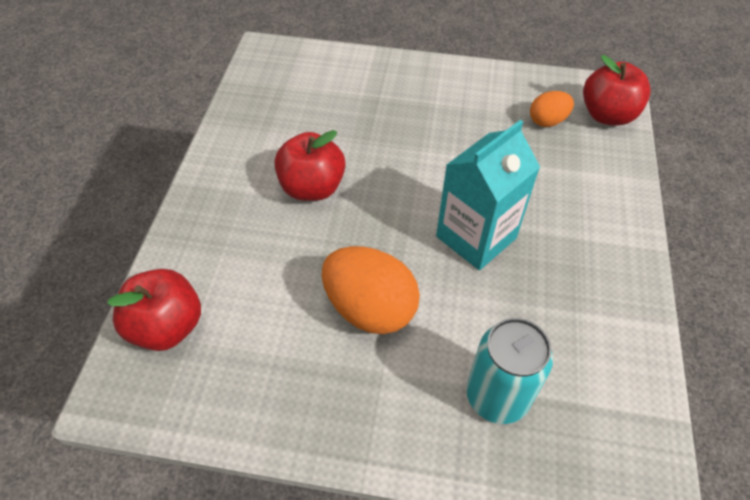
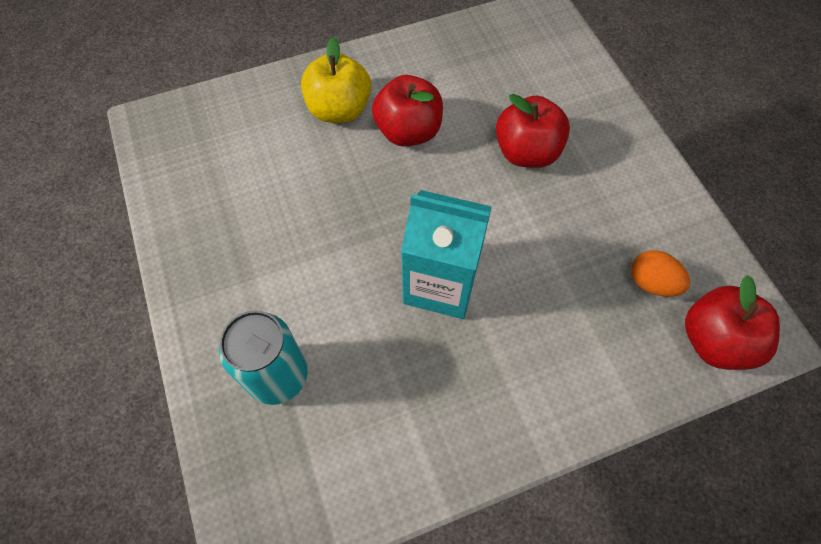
camera: 60 degrees right, 10 degrees up
(167, 327) = (217, 117): red apple -> red apple (526, 152)
(246, 224) = (339, 110): none -> yellow apple
(370, 308) = (309, 238): orange egg -> none

